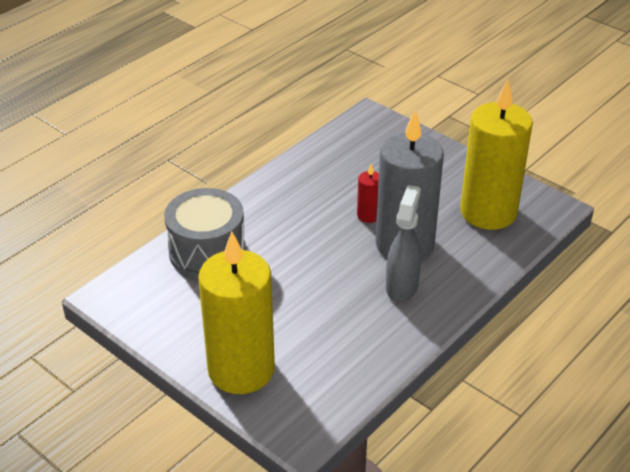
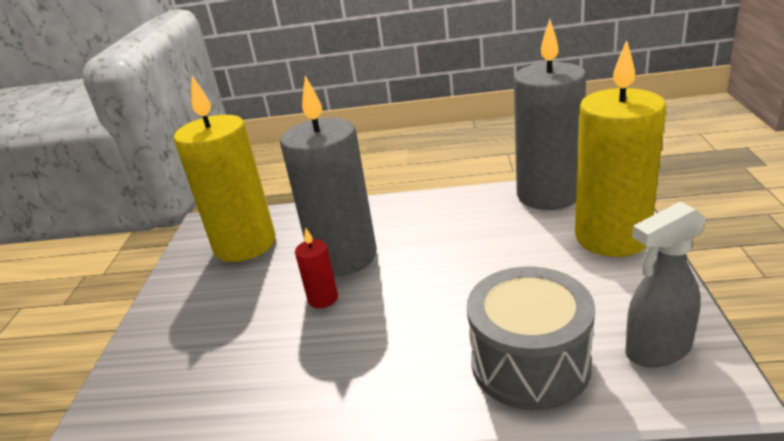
camera: 125 degrees left, 10 degrees down
(336, 390) = (548, 195): none -> grey candle
(402, 286) = (400, 230): grey spray bottle -> grey spray bottle (657, 350)

